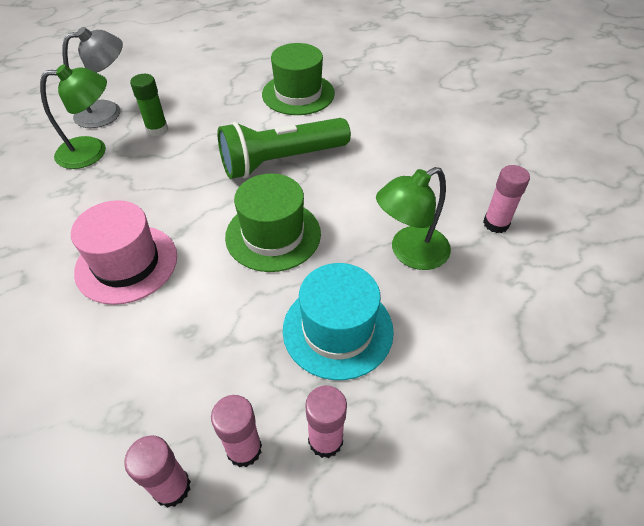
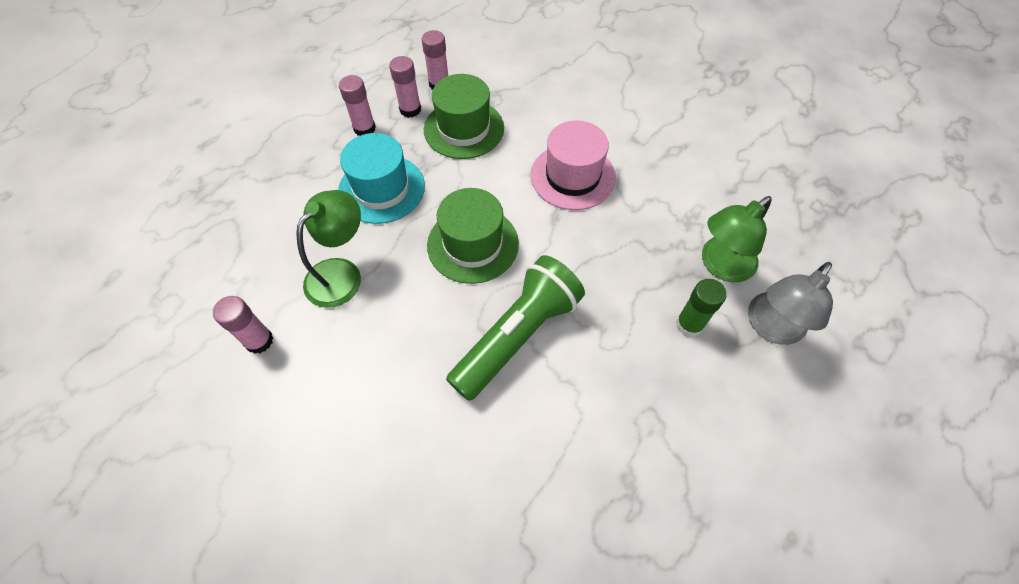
camera: 155 degrees right, 10 degrees up
(298, 94) = (570, 476): green hat -> green hat (464, 129)

